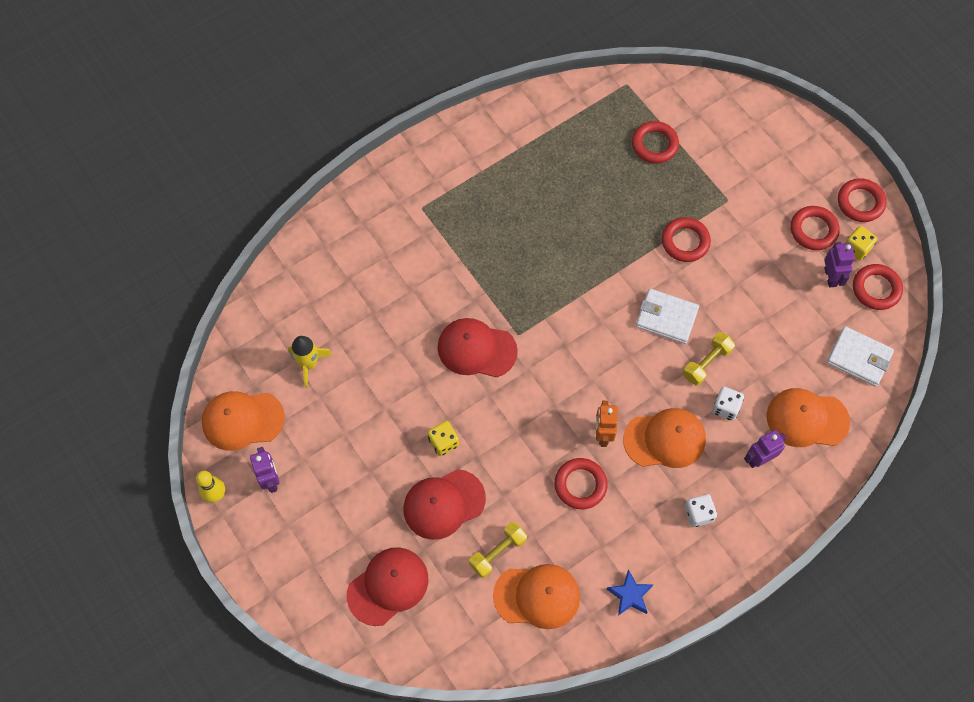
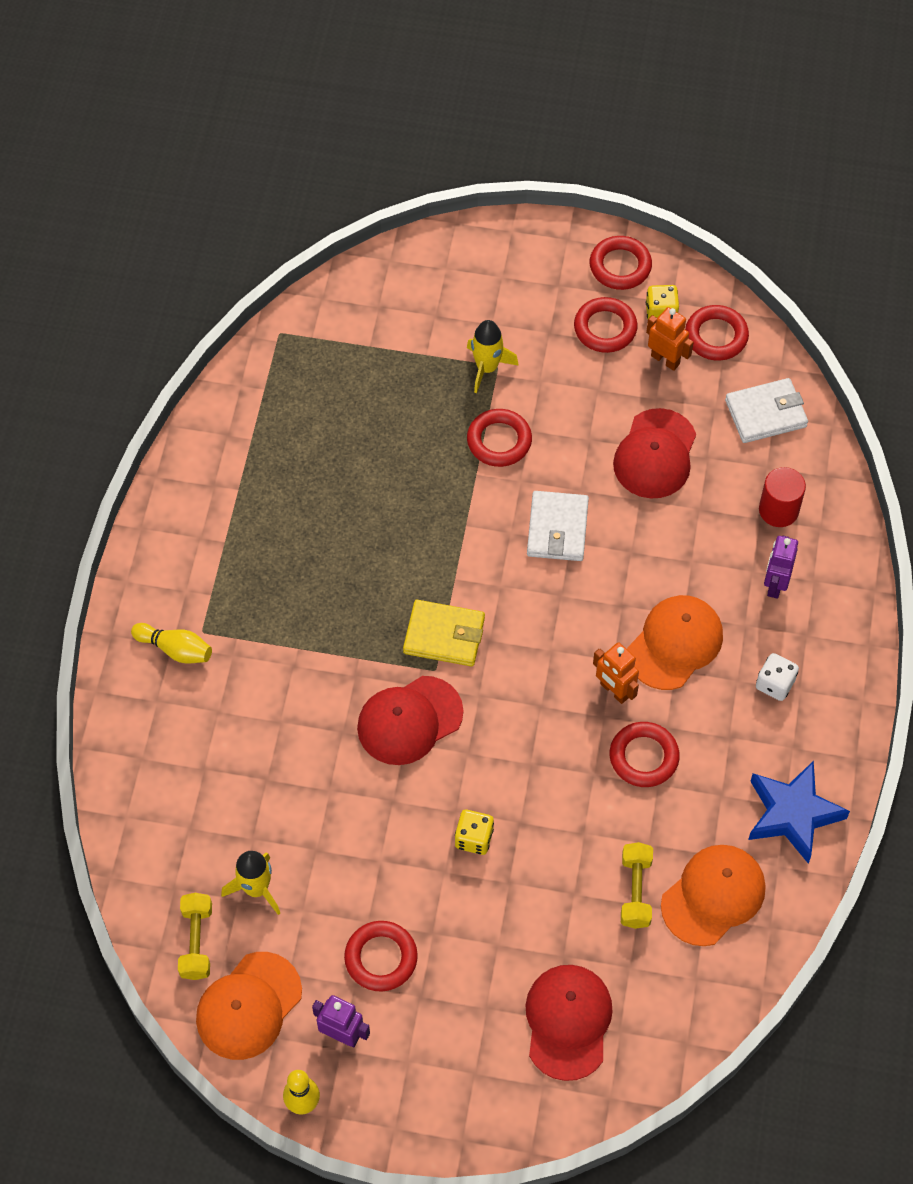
camera: 45 degrees left, 5 degrees down
(399, 205) = (175, 649): none -> yellow bowling pin
(444, 504) = (537, 895): red cap -> red cap (655, 454)
(543, 320) = (444, 635): none -> yellow wallet
(630, 595) = (793, 814): blue star -> blue star, size x1.72
(654, 145) = (371, 371): red ring -> red ring (381, 958)
(666, 318) = (557, 529): white wallet -> white wallet turned 60 degrees counterclockwise
(706, 363) = (638, 538): yellow dumbbell -> yellow dumbbell (196, 941)
(721, 196) = (487, 368): none -> yellow rocket
(725, 408) = (698, 565): white dice -> none
(807, 419) = (778, 510): orange cap -> red cylinder
(830, 277) = (665, 360): purple robot -> orange robot

